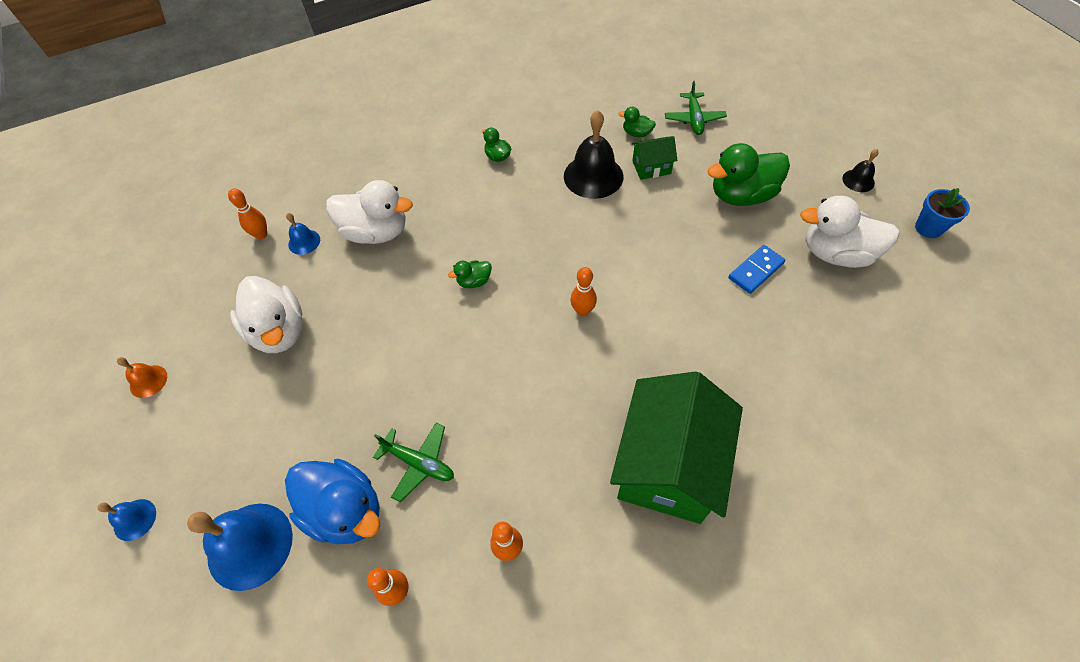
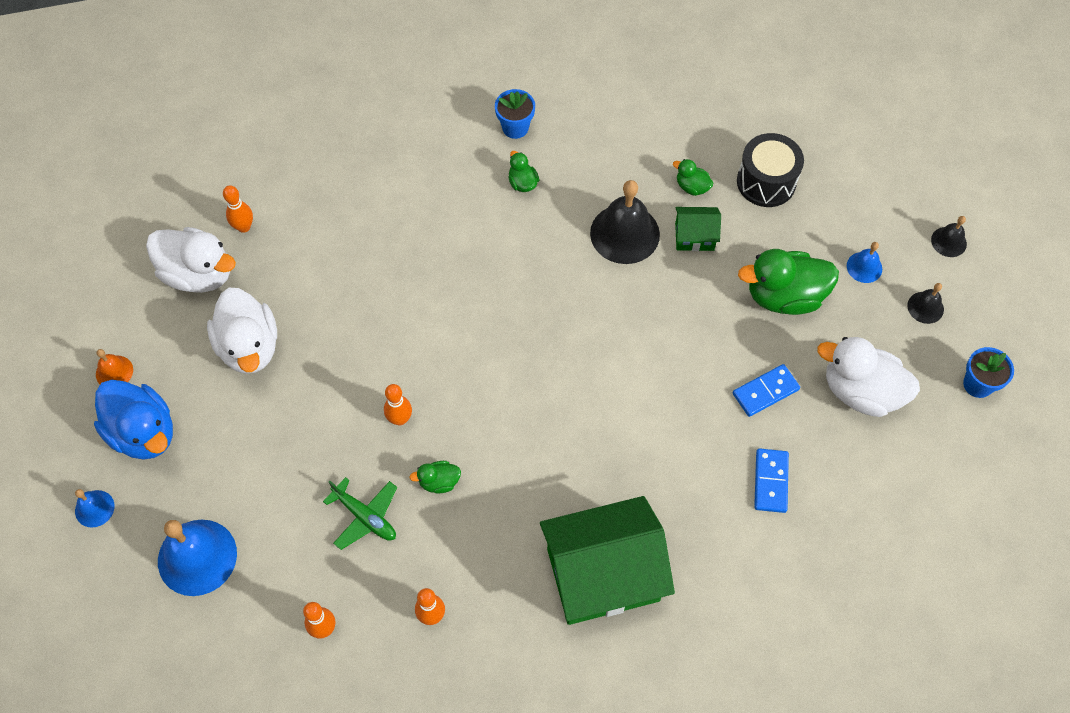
camera: 10 degrees right, 5 degrees up
(304, 242) = (288, 246): blue bell -> blue bell (864, 267)
(345, 510) = (288, 546): blue duck -> blue duck (144, 432)
(376, 232) = (368, 252): white duck -> white duck (198, 274)
(474, 281) = (460, 335): green duck -> green duck (439, 482)
(481, 120) = (515, 127): none -> blue flower pot
(582, 311) = (566, 396): orange bowling pin -> orange bowling pin (400, 419)
(668, 465) = (603, 574): green house -> green house turned 45 degrees clockwise
(694, 119) = (766, 182): green plane -> black drum
(791, 344) = (771, 481): none -> blue domino
(854, 132) = (948, 241): none -> black bell

